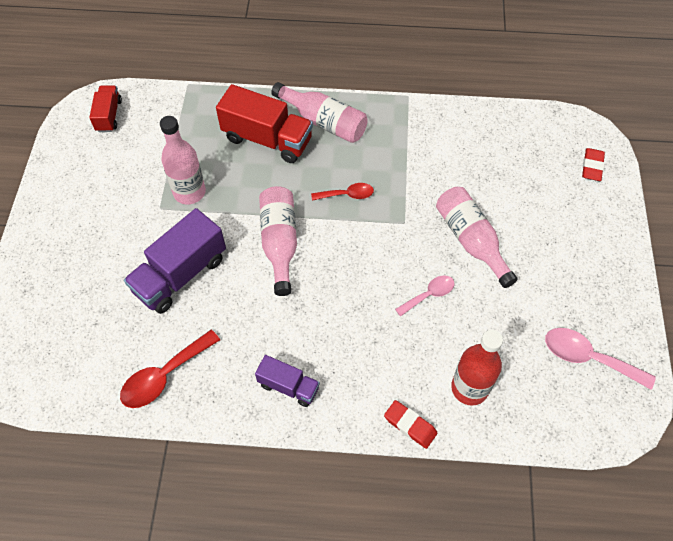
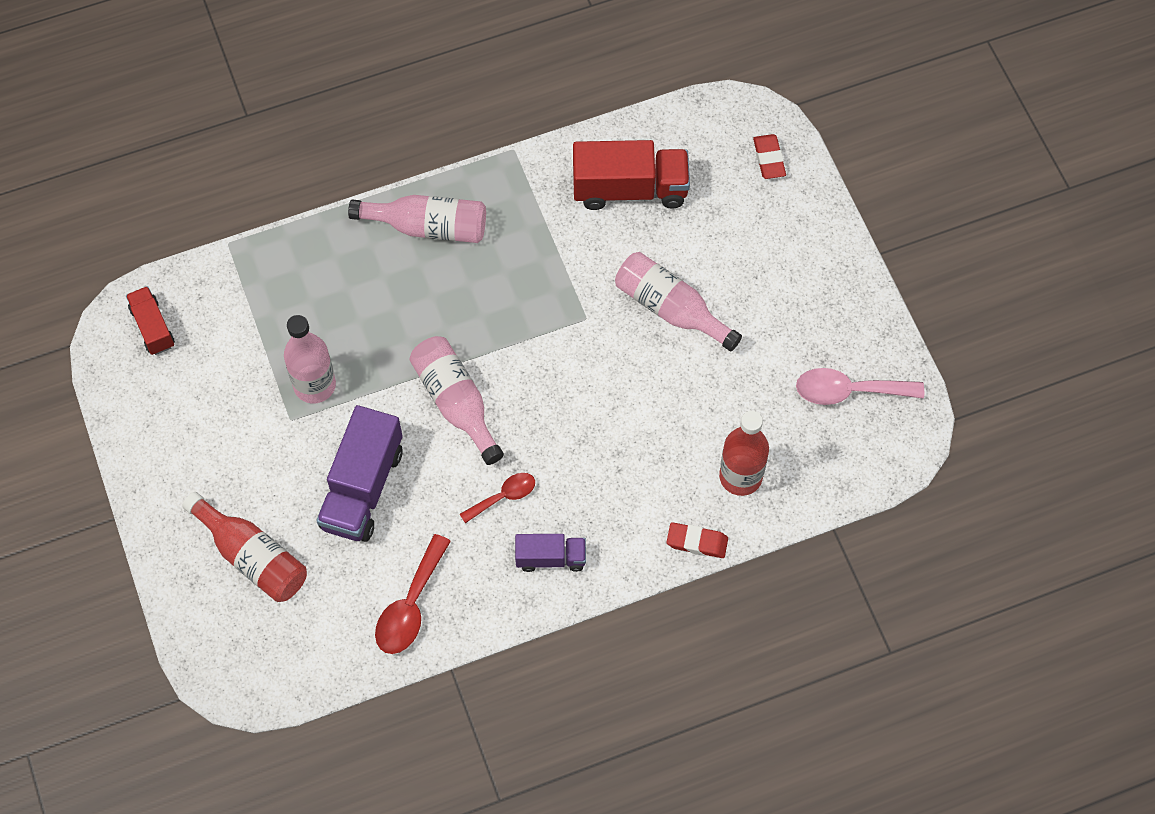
camera: 25 degrees left, 5 degrees up
(76, 289) = (252, 556): none -> red bottle
(267, 139) = (371, 278): red truck -> red truck (630, 189)
(347, 195) = (504, 311): red spoon -> red spoon (504, 496)
(429, 295) = (653, 392): pink spoon -> none

